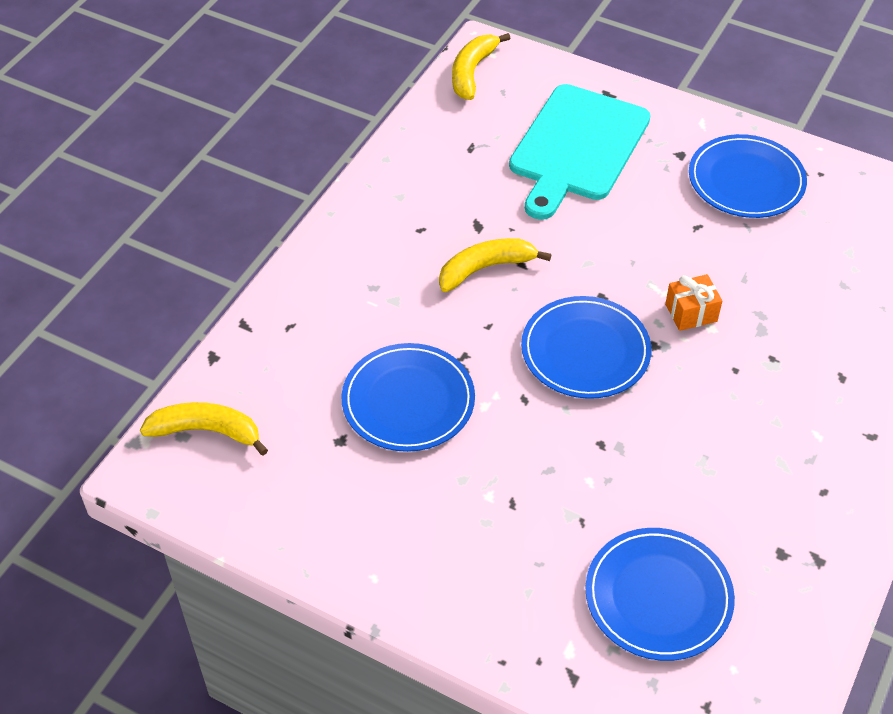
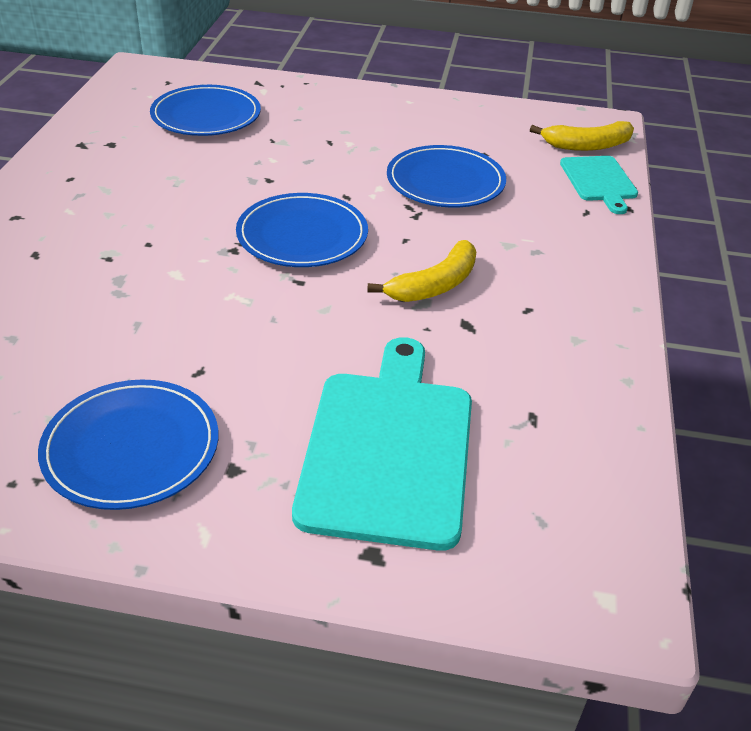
camera: 160 degrees right, 10 degrees down
(241, 367) = (599, 181): none -> turquoise cutting board
(472, 72) = (610, 548): yellow banana -> none
(691, 313) = (198, 282): orange gift -> none

